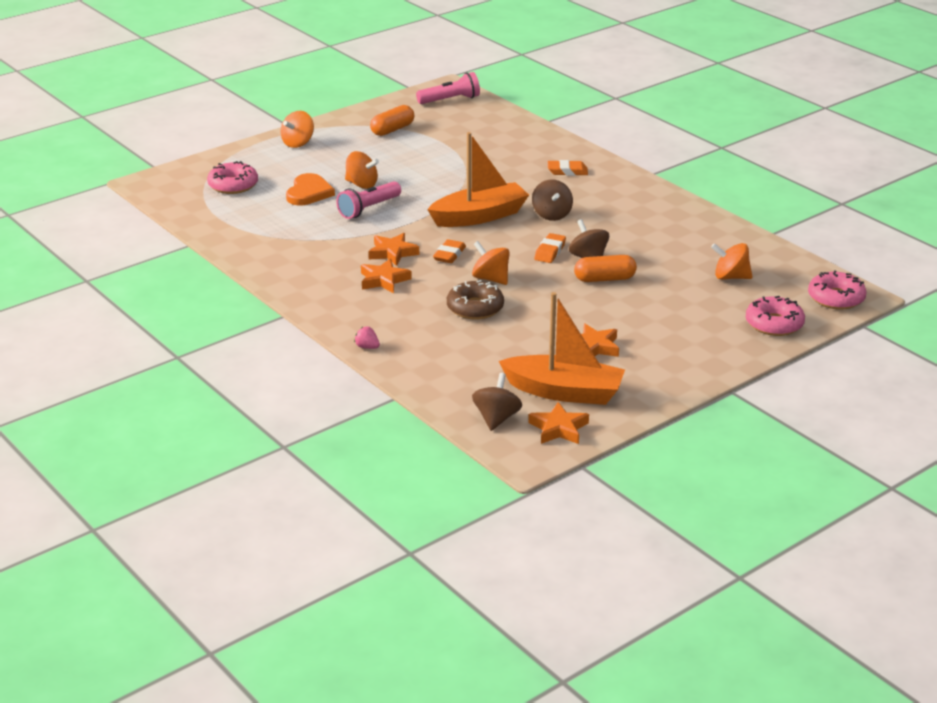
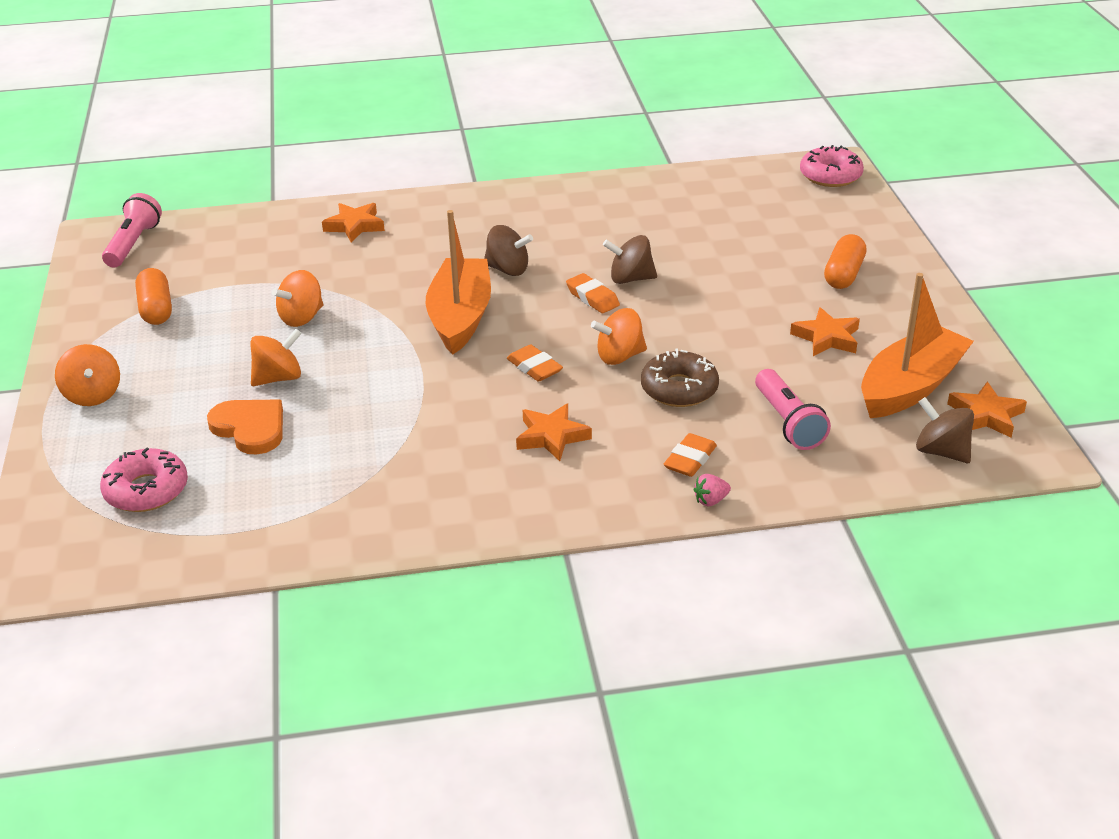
camera: 60 degrees left, 5 degrees up
(368, 209) = (352, 392): pink flashlight -> pink flashlight (788, 422)
(392, 253) = (487, 408): orange star -> orange star (354, 226)
(567, 171) = (416, 227): orange eraser -> orange eraser (690, 460)
(604, 279) = (685, 284): orange capsule -> orange capsule (843, 274)
(730, 277) = (744, 213): orange spinning top -> orange spinning top (302, 318)
(774, 324) = (855, 222): pink donut -> none

